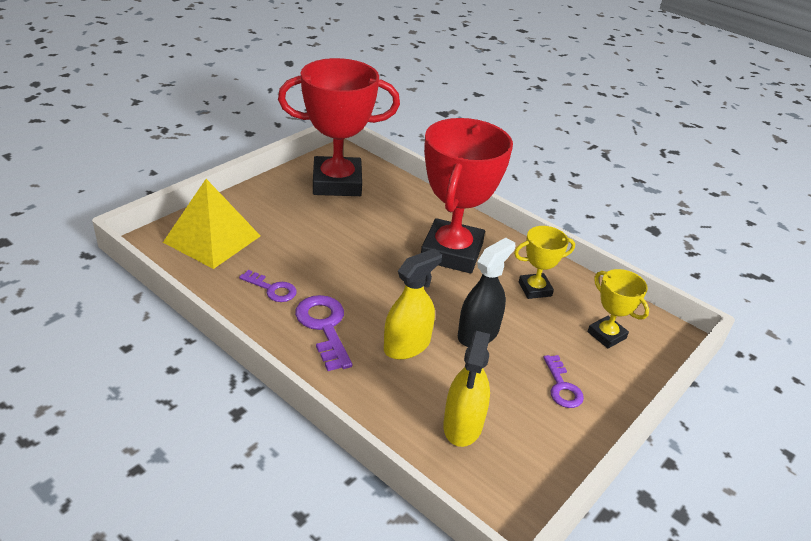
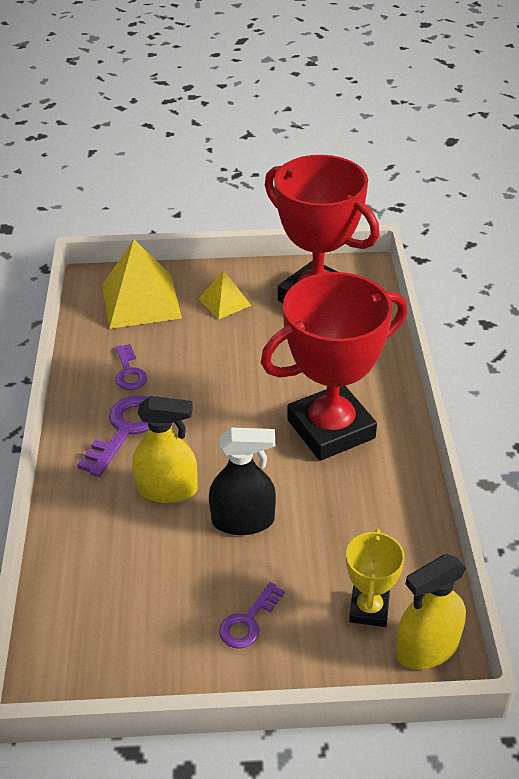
camera: 50 degrees right, 5 degrees up
(277, 212) = (224, 302): none -> yellow pyramid
(463, 425) = (117, 586): yellow spray bottle -> yellow spray bottle (427, 648)
(535, 289) = (362, 516): yellow trophy -> none

